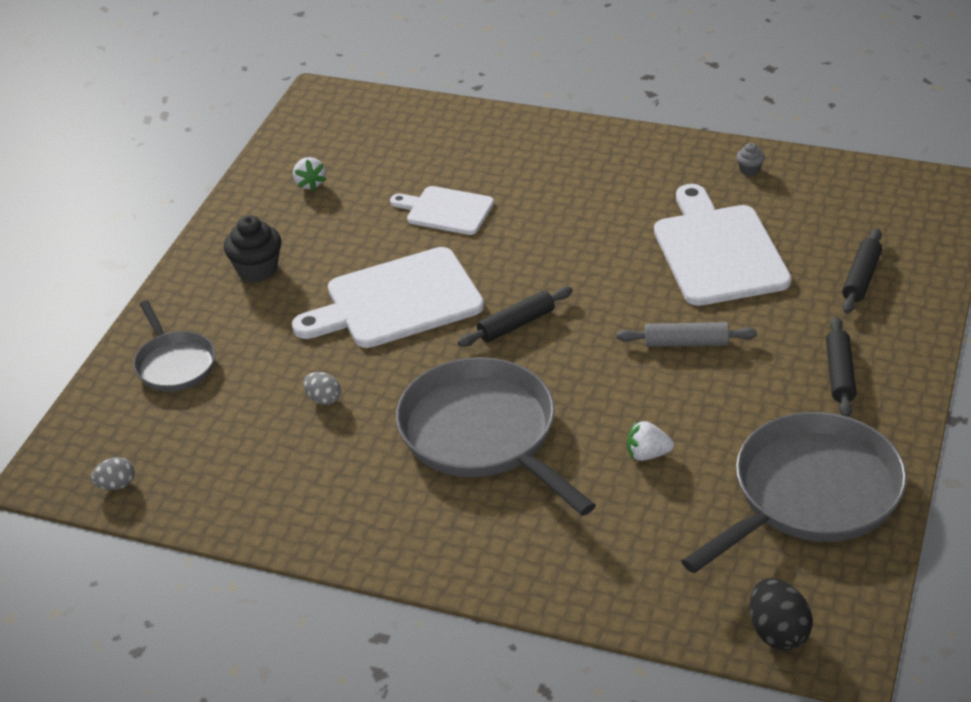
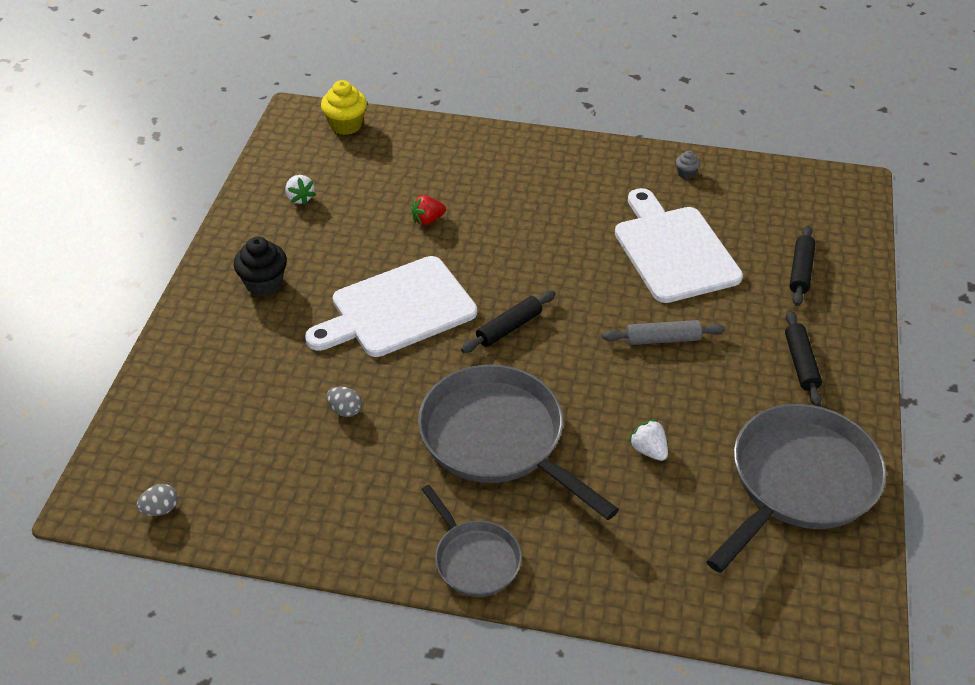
camera: 10 degrees left, 5 degrees up
(174, 364) = (200, 381): grey pan -> grey pan (475, 559)
(372, 109) = (346, 125): none -> yellow cupcake
(446, 211) = (427, 220): white cutting board -> red strawberry
(647, 454) = (648, 450): white strawberry -> white strawberry turned 60 degrees clockwise
(778, 632) = (797, 622): black egg -> none

